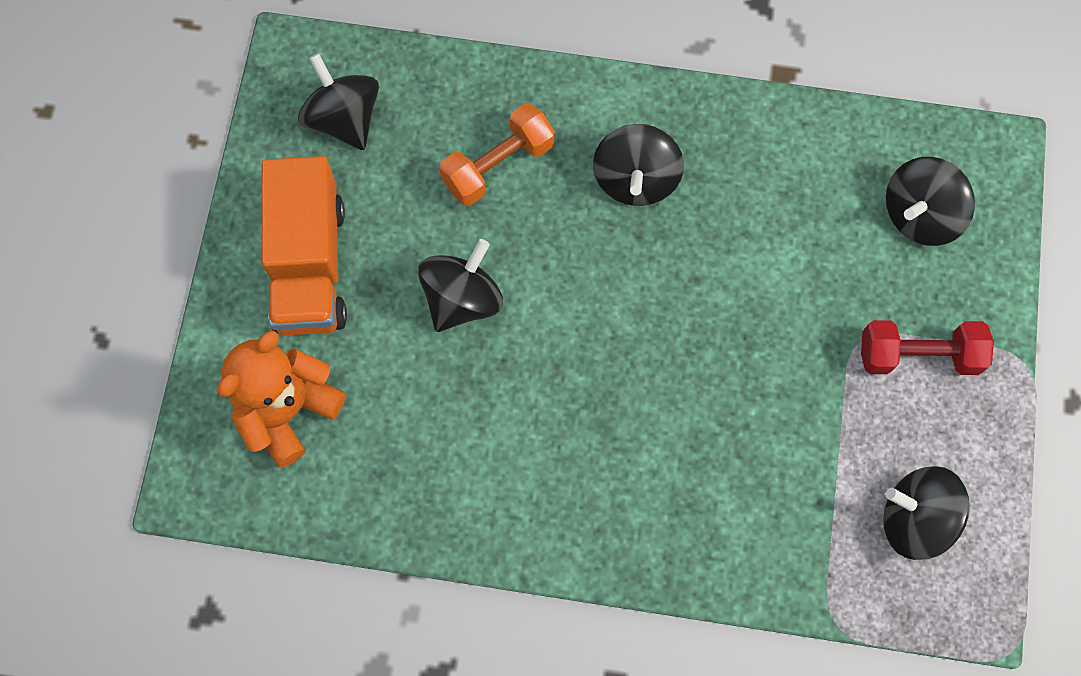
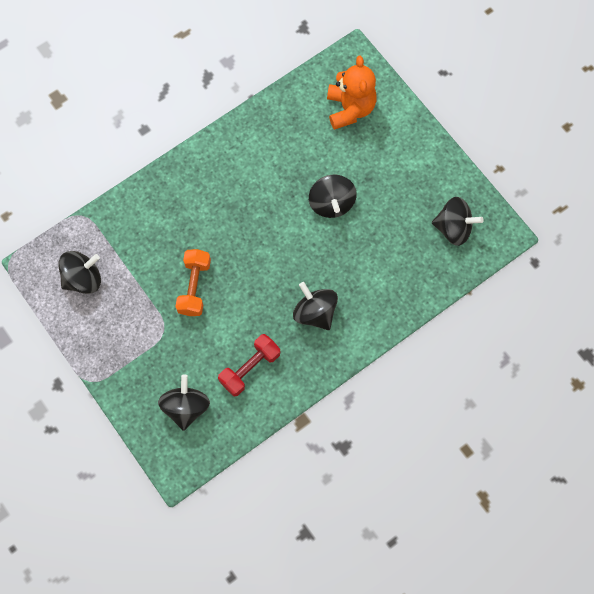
camera: 135 degrees right, 0 degrees up
(309, 265) = (401, 163): orange truck -> none
(498, 165) = (374, 267): orange dumbbell -> orange dumbbell (194, 287)
(918, 355) = (135, 344): red dumbbell -> red dumbbell (250, 368)

